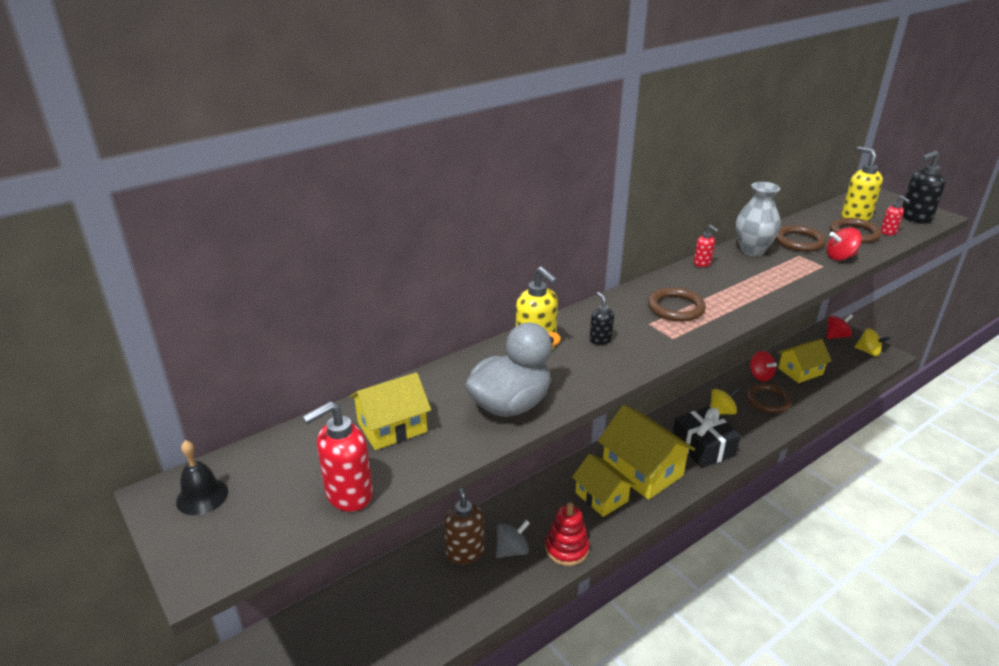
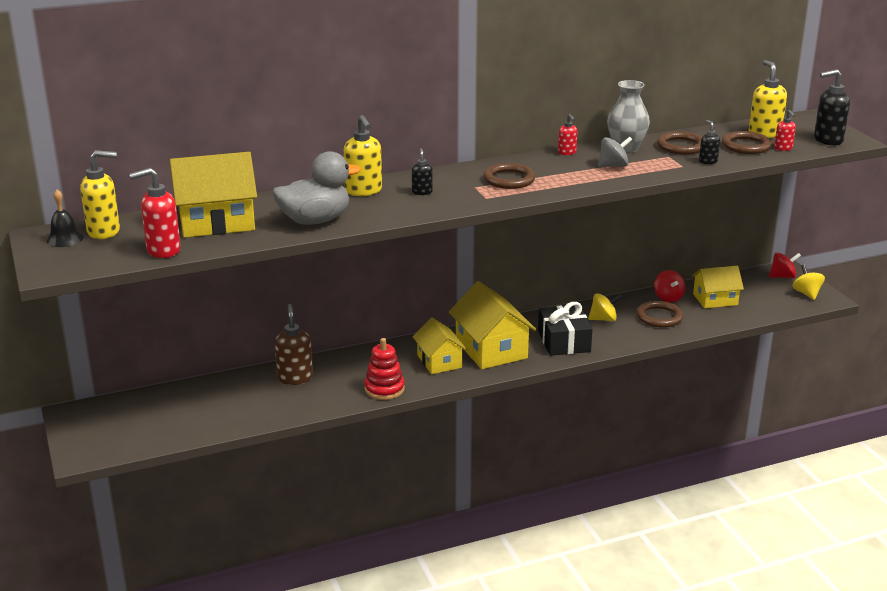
camera: 15 degrees right, 5 degrees down
(252, 472) = (104, 232): none -> yellow soap dispenser
(392, 427) = (216, 221): yellow house -> yellow house, size x1.58
(512, 550) = (336, 383): grey spinning top -> grey spinning top (613, 166)
(840, 257) = (708, 161): red spinning top -> black soap dispenser
(868, 352) = (806, 294): yellow spinning top -> yellow spinning top turned 150 degrees counterclockwise

